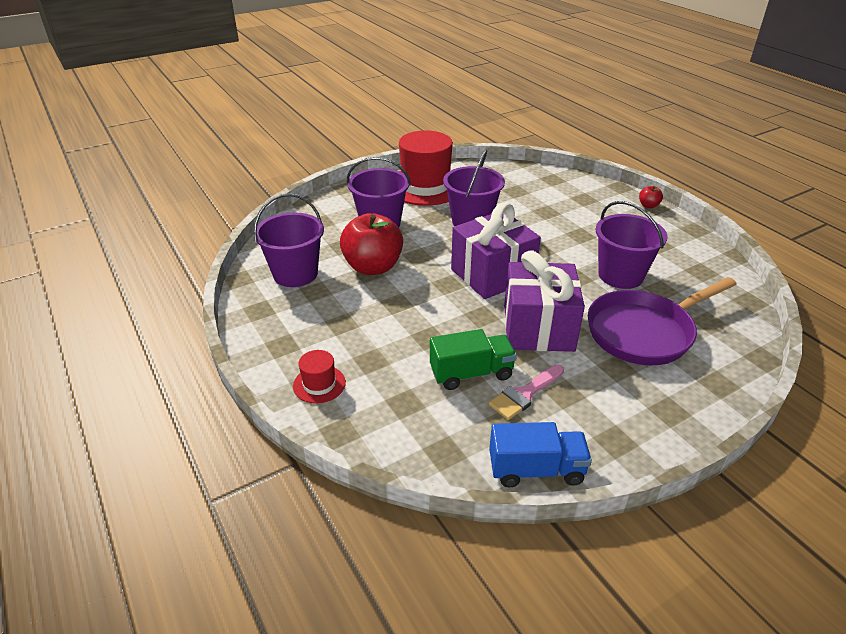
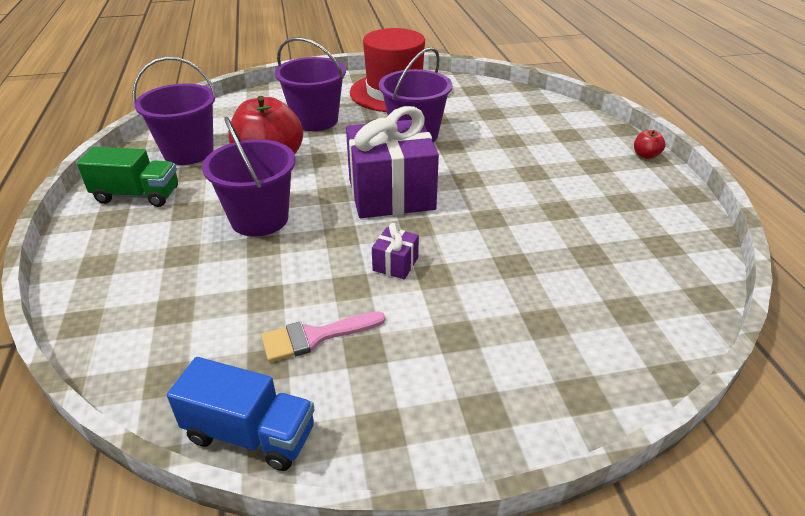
camera: 20 degrees right, 0 degrees up
(319, 384) = (108, 266): red hat -> none
(471, 373) = (274, 296): green truck -> green truck (137, 195)
(538, 328) = (395, 264): purple gift -> purple gift, size x0.41
(620, 275) = (547, 227): purple bucket -> purple bucket (259, 219)
(644, 332) = (527, 301): purple pan -> none

